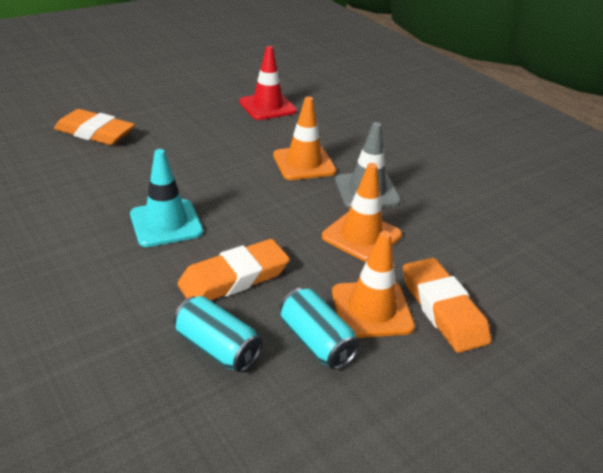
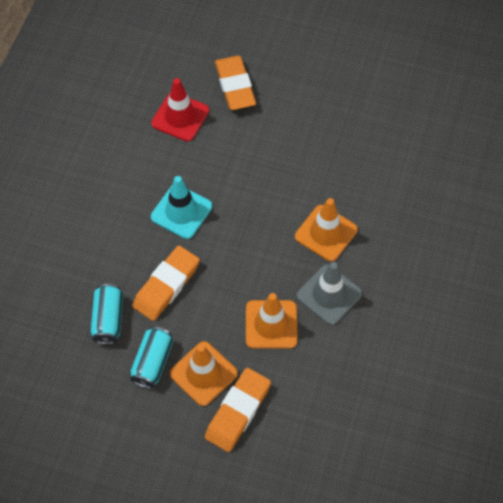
camera: 55 degrees right, 25 degrees up
(234, 278) = (166, 285): orange eraser -> orange eraser turned 75 degrees counterclockwise
(267, 107) = (385, 150): red traffic cone -> red traffic cone (180, 117)

